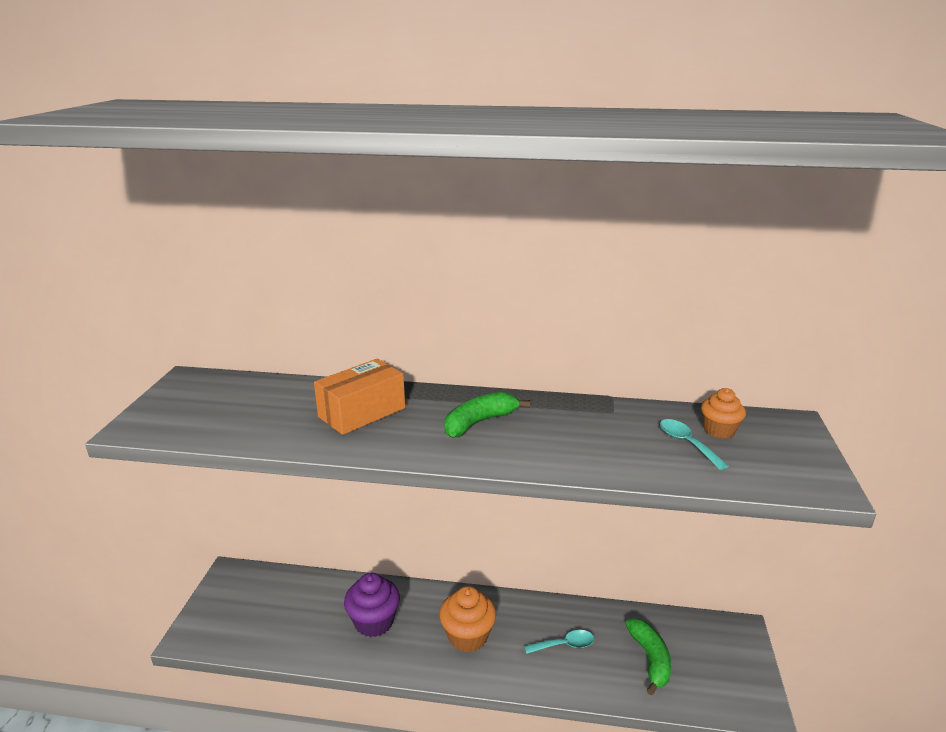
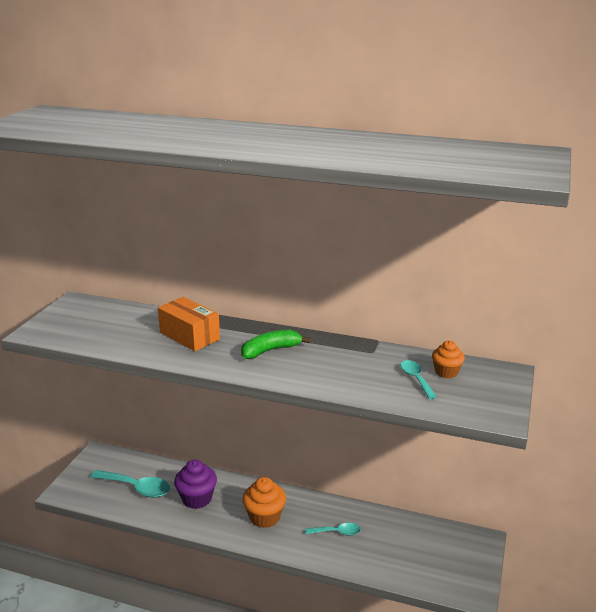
camera: 10 degrees right, 0 degrees up
(290, 617) = (136, 488): none -> turquoise spoon
(362, 412) = (189, 336): orange box -> orange box turned 75 degrees clockwise
(650, 659) = (400, 550): green banana -> none

